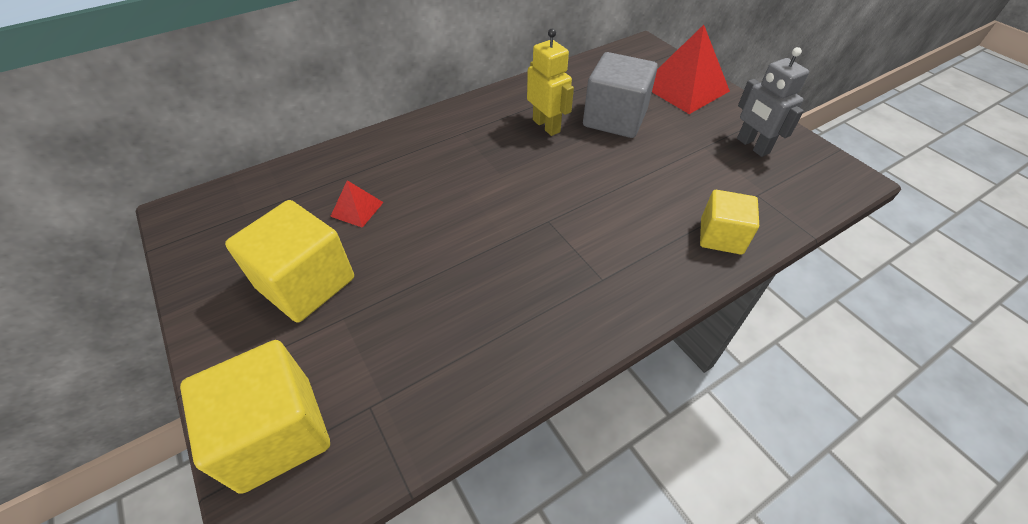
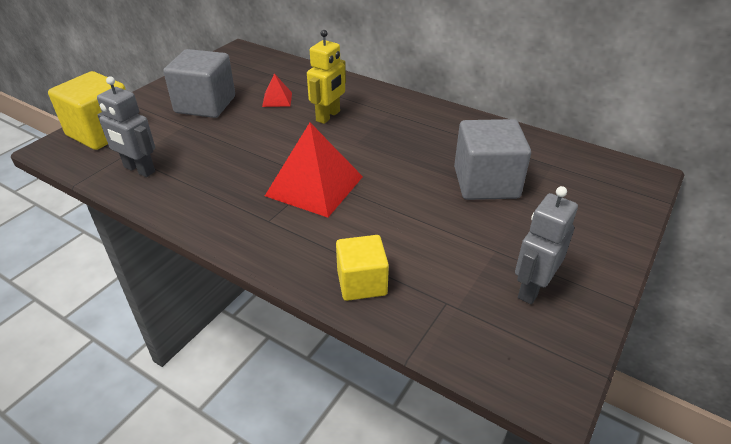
camera: 65 degrees right, 10 degrees down
(306, 283) = (205, 105): yellow cube -> grey cube
(423, 393) = (139, 170): none -> grey robot
(546, 126) = (437, 148): yellow robot -> yellow robot (328, 116)
(684, 88) = (593, 218): red pyramid -> red pyramid (314, 186)

